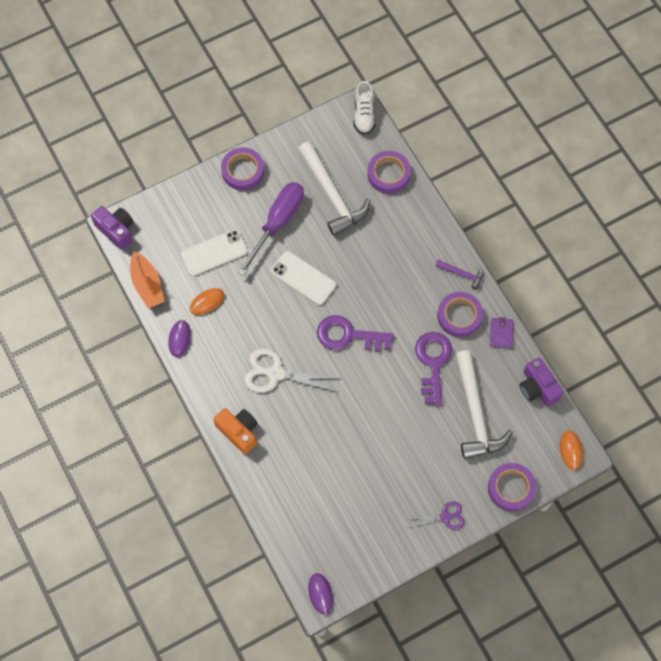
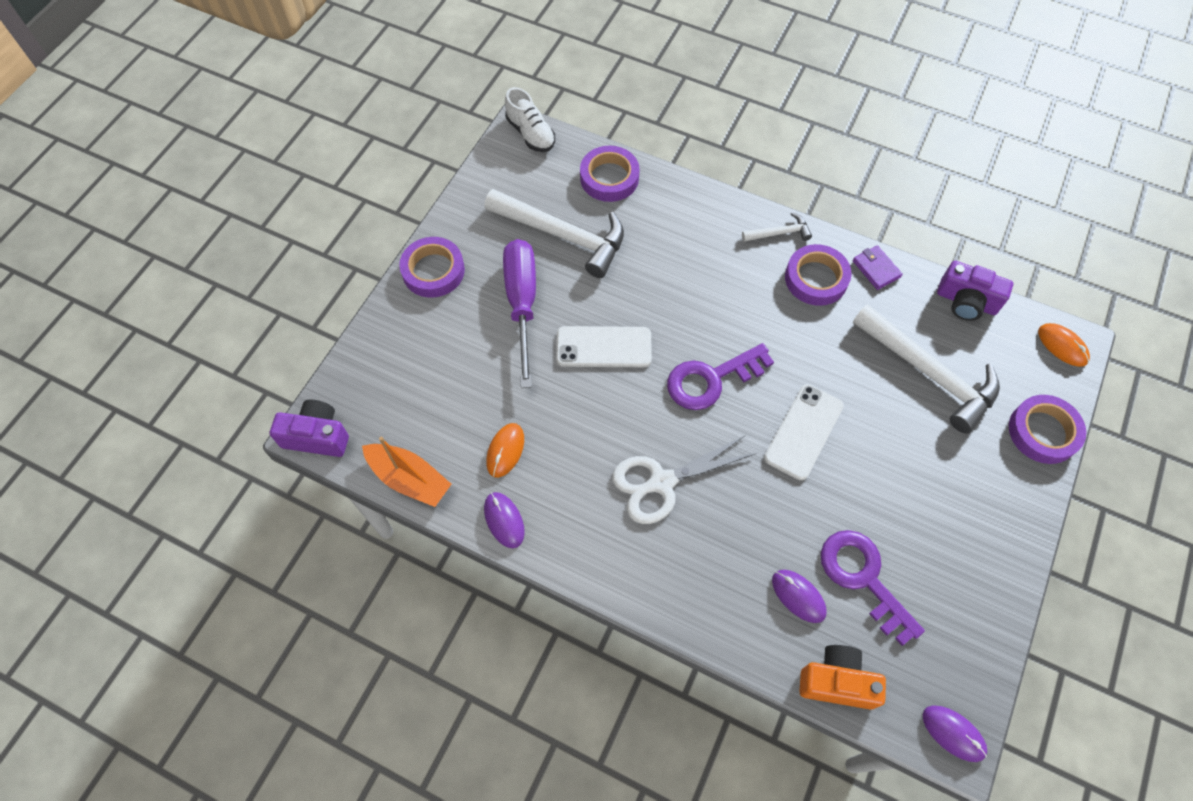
camera: 35 degrees left, 5 degrees down
(214, 252) = (469, 385): white phone -> white phone (803, 432)
(238, 431) = (674, 589): orange camera -> orange camera (837, 681)
(299, 478) = (798, 596): none -> purple mouse
(433, 362) = (833, 347): purple key -> purple key (863, 578)
(445, 517) = (1006, 518): purple scissors -> none
(462, 274) = (779, 233): purple hammer -> white hammer

